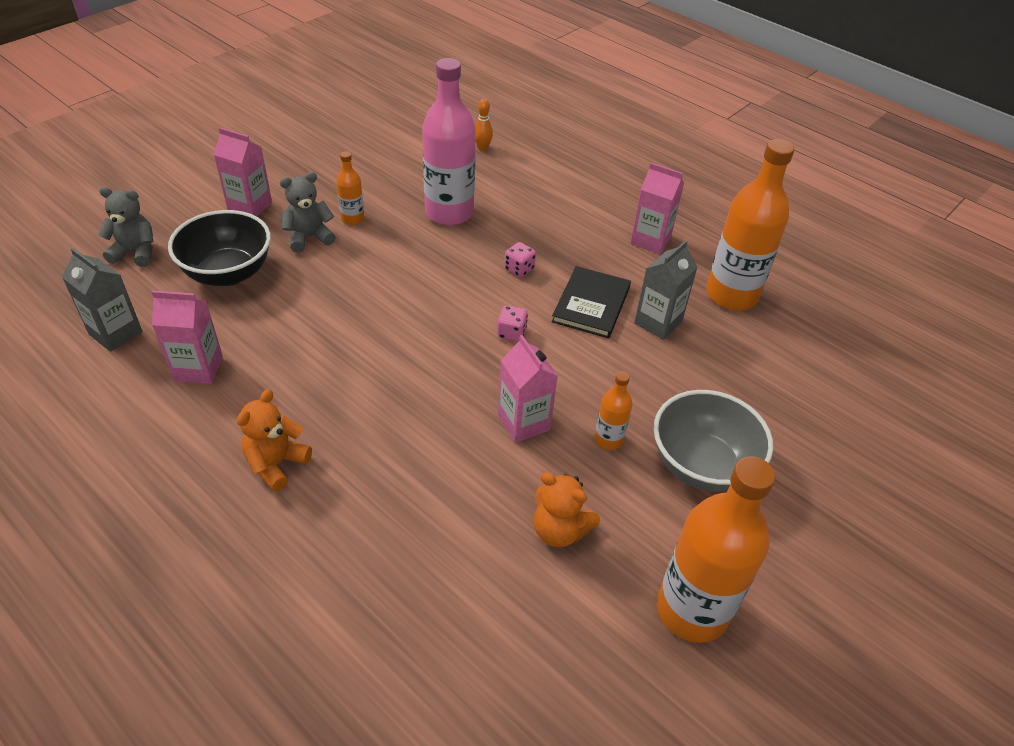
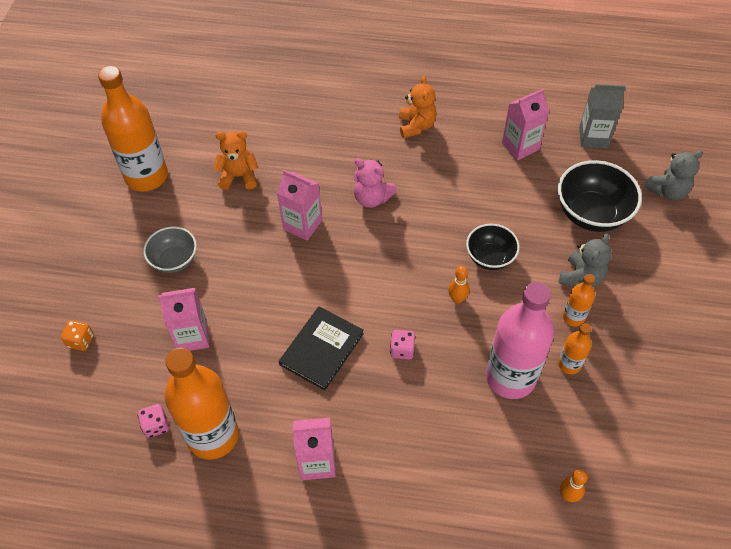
camera: 150 degrees right, 10 degrees up
(250, 206) = (658, 278): pink carton -> pink carton (192, 336)
(365, 290) = (490, 257): none -> black bowl
(420, 407) = (372, 198): none -> pink teddy bear
(432, 277) = (457, 299): none -> orange bowling pin
(511, 333) = (360, 285): pink dice -> pink dice (156, 425)
(591, 304) = (321, 349): black book -> black book turned 45 degrees clockwise
(608, 439) = (242, 244): orange bottle -> orange bottle (569, 364)
(658, 322) = (260, 363): grey carton -> none
(701, 465) = (174, 260): grey bowl -> grey bowl, size x0.63
(845, 435) = (81, 341): none -> orange dice

